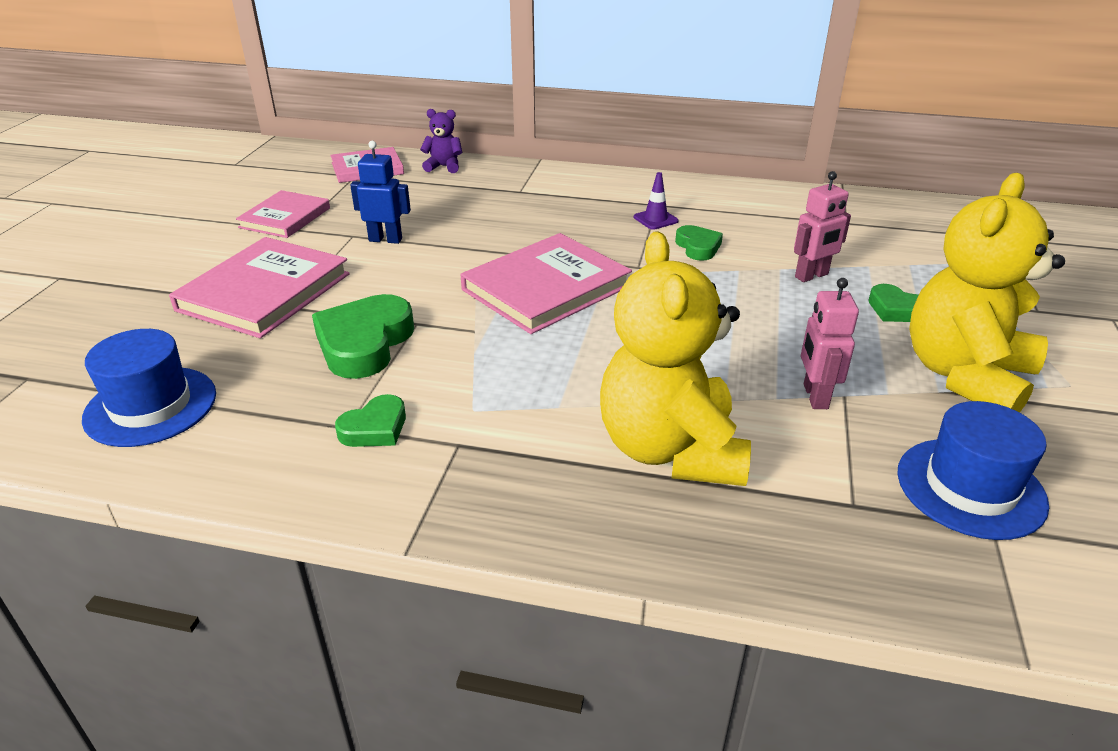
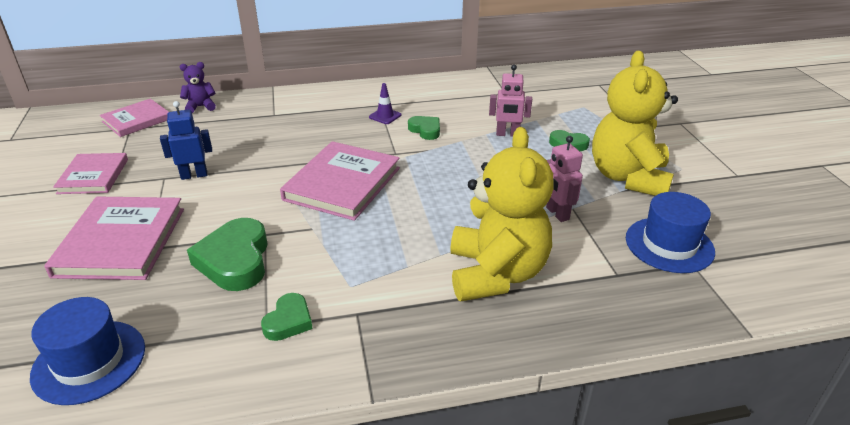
camera: 25 degrees left, 0 degrees up
(670, 450) = (496, 274): yellow teddy bear -> yellow teddy bear turned 150 degrees counterclockwise
(812, 276) = (507, 134): pink robot -> pink robot turned 60 degrees clockwise

